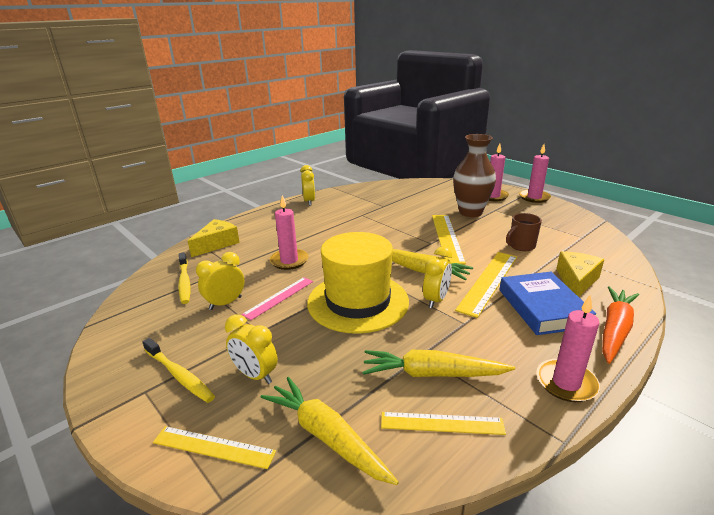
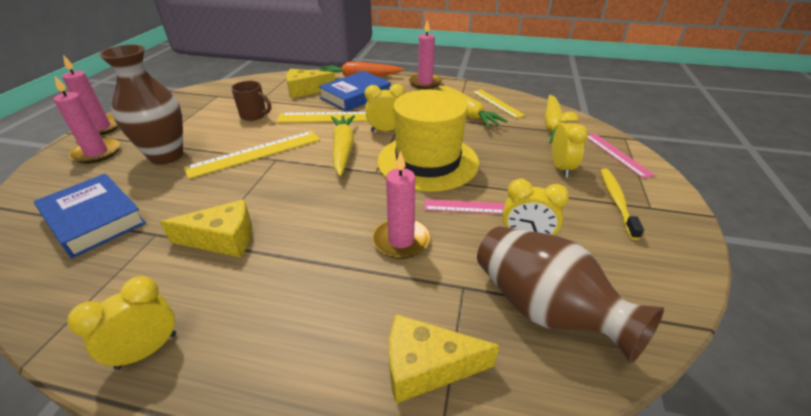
camera: 125 degrees left, 10 degrees up
(184, 282) = (544, 310): yellow toothbrush -> brown vase
(213, 447) = (617, 154): yellow ruler -> pink ruler
(358, 218) = (222, 239): none -> yellow cheese
(413, 195) = (94, 219): none -> blue book

